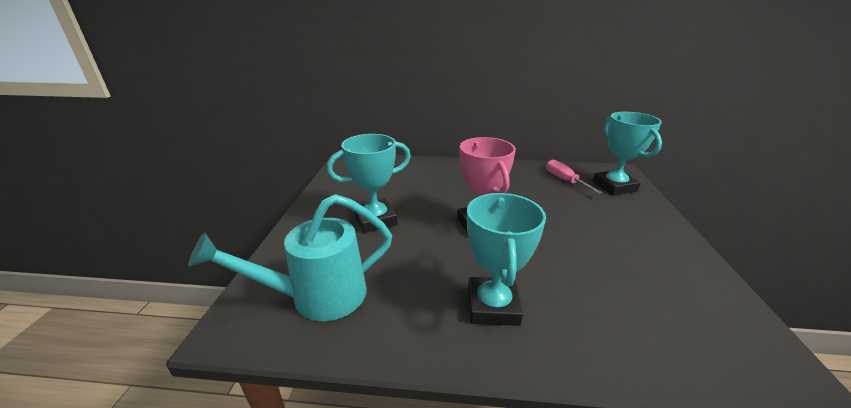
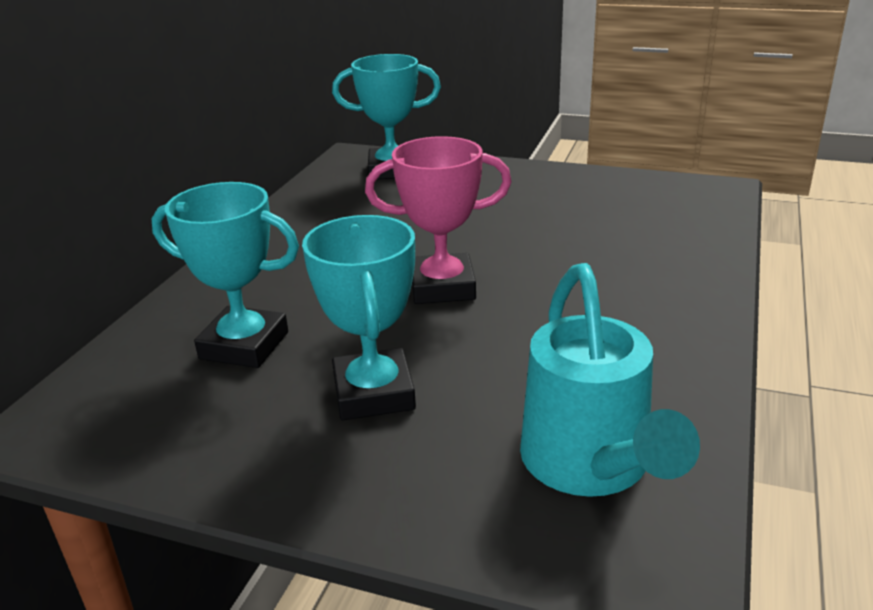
camera: 75 degrees left, 0 degrees up
(493, 306) = (627, 307): turquoise trophy -> turquoise trophy (244, 345)
(564, 180) = (350, 196): pink screwdriver -> none

